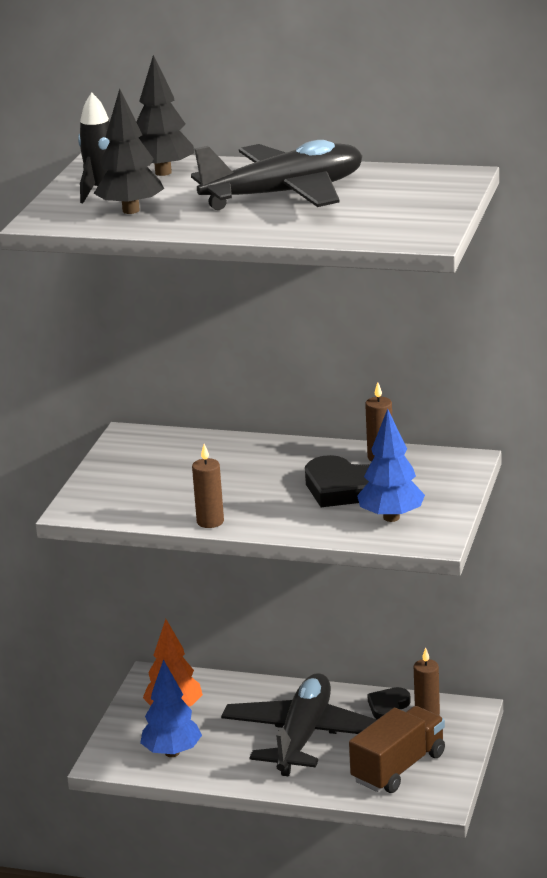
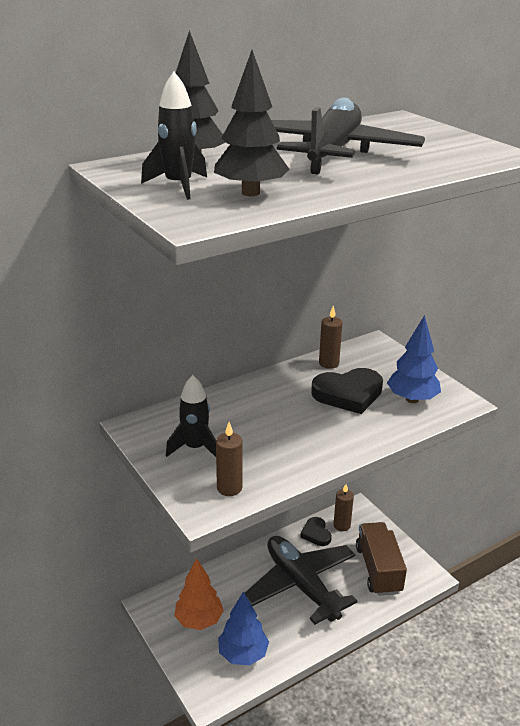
camera: 50 degrees left, 5 degrees up
(142, 470) = (195, 448): none -> black rocket
(210, 522) = (316, 463): brown candle -> brown candle (229, 488)

